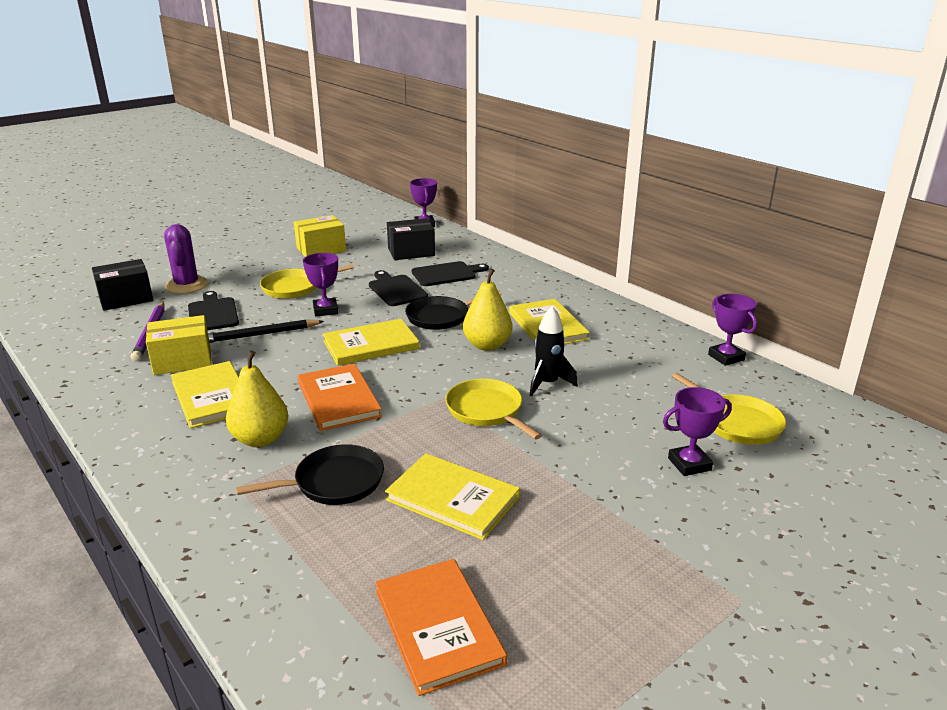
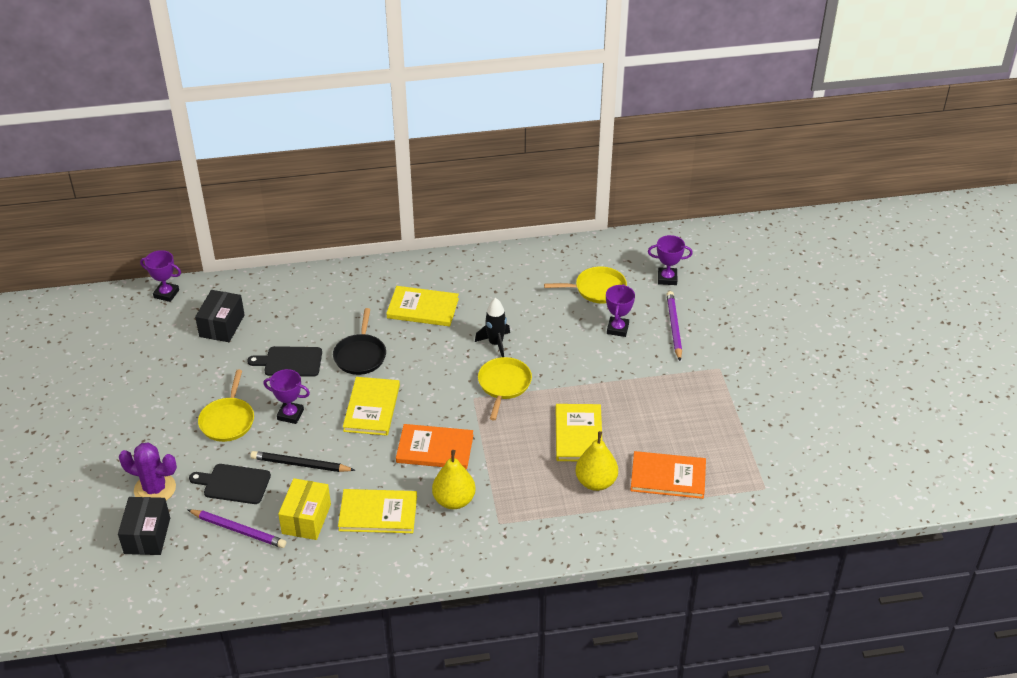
camera: 60 degrees left, 15 degrees up
(259, 335) = (300, 464): black pencil -> black pencil turned 90 degrees clockwise
(321, 249) = (158, 380): yellow box -> none
(334, 482) = (527, 479): black pan -> none
(446, 274) = (288, 322): black cutting board -> none
(452, 498) = (578, 434): yellow book -> yellow book turned 60 degrees counterclockwise
(486, 410) = (504, 384): yellow pan -> yellow pan turned 105 degrees clockwise
(487, 345) = (423, 349): yellow pear -> yellow pear (596, 482)
(726, 357) = (530, 251): purple trophy -> purple trophy (667, 278)
(764, 516) = (674, 327): none -> purple pencil

